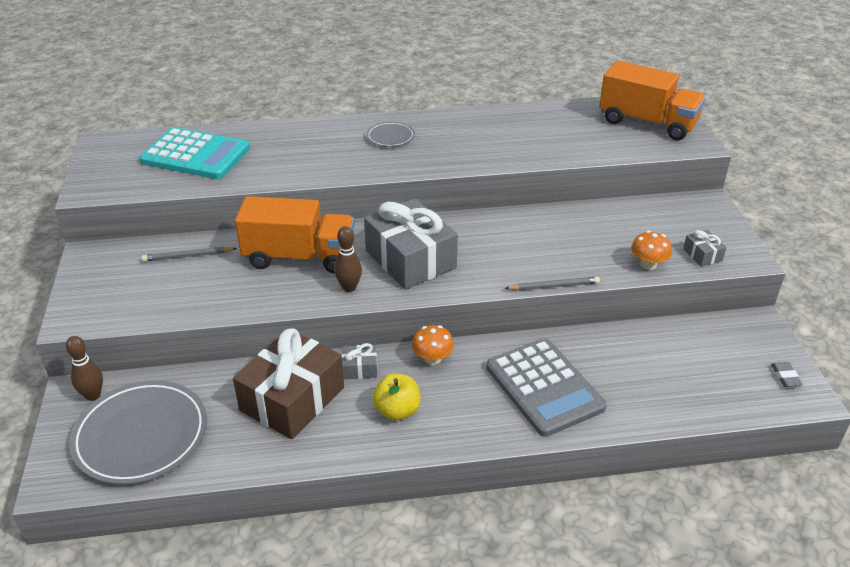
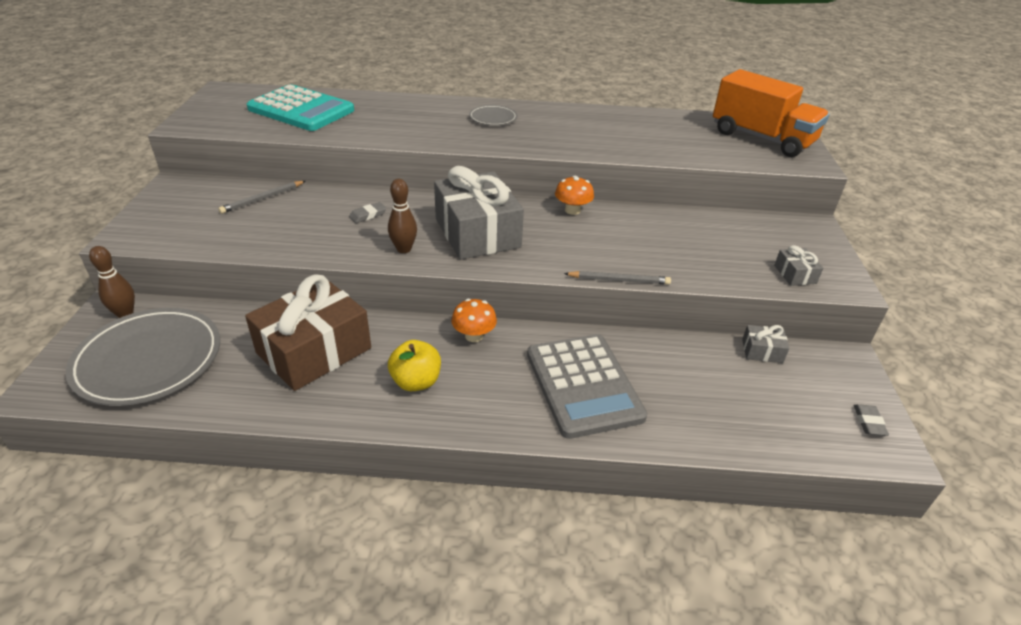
camera: 10 degrees right, 0 degrees up
(188, 256) = (263, 199): grey pencil -> grey pencil turned 45 degrees counterclockwise
(299, 257) = (368, 215): orange truck -> grey eraser
(360, 368) = (395, 333): grey gift -> grey gift (762, 351)
(648, 264) = (730, 274): orange mushroom -> orange mushroom (572, 210)

